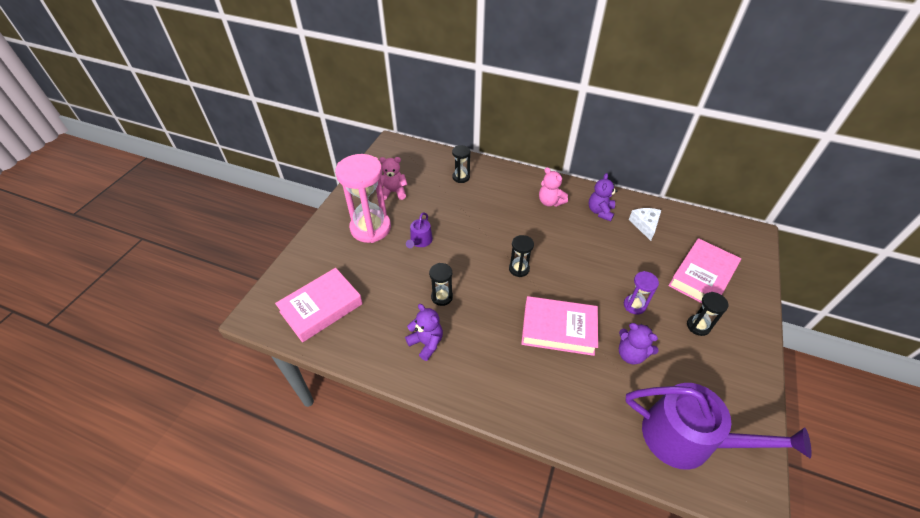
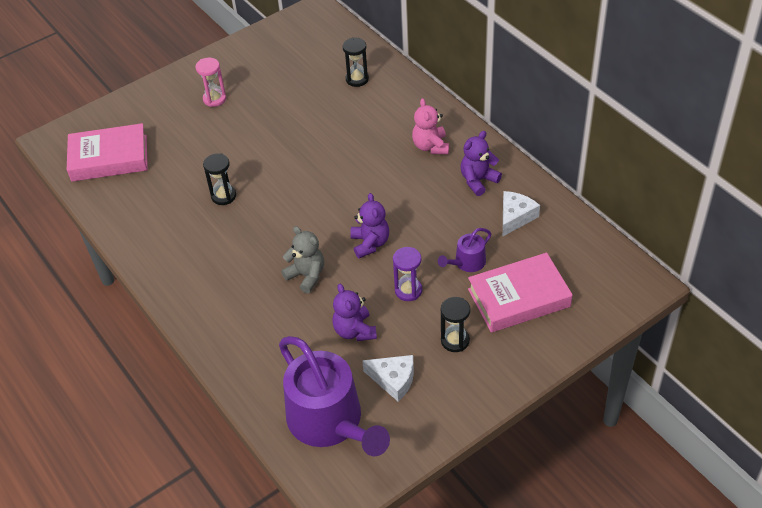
camera: 35 degrees right, 0 degrees up
(370, 228) = (214, 99): pink hourglass -> pink hourglass, size x0.47
(393, 192) = (270, 69): pink teddy bear -> none
(420, 241) = (251, 132): purple watering can -> purple watering can (467, 262)
(426, 343) = (173, 231): purple teddy bear -> purple teddy bear (370, 243)
(519, 269) = (324, 202): black hourglass -> none
(558, 329) = (306, 276): pink book -> grey teddy bear
(692, 378) = (393, 380): none -> white cheese

